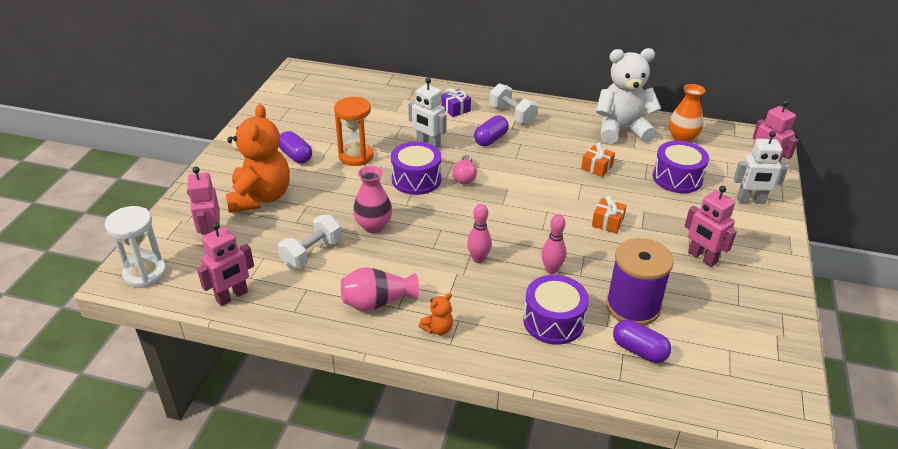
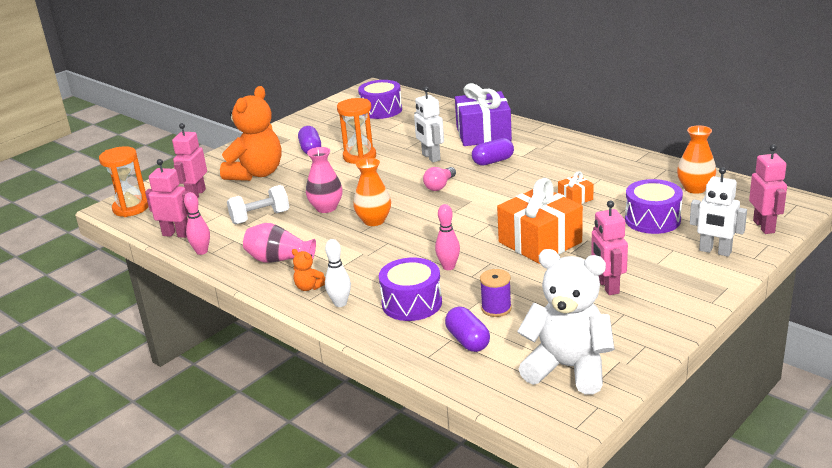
camera: 30 degrees right, 10 degrees down
(145, 274) = (131, 208): white hourglass -> orange hourglass
(232, 296) = (176, 234): pink robot -> pink robot turned 150 degrees counterclockwise
(416, 179) = (395, 181): purple drum -> purple drum (381, 110)
(435, 231) = (374, 221): none -> orange vase
(438, 329) = (309, 287): orange teddy bear -> orange teddy bear turned 45 degrees clockwise
(455, 109) = (483, 134): purple gift -> purple gift, size x2.19
(478, 259) = (391, 247): pink bowling pin -> pink bowling pin (202, 251)
(486, 340) = (340, 303): none -> white bowling pin
(512, 115) = (534, 145): white dumbbell -> none
(607, 222) = (540, 242): orange gift -> orange gift, size x2.19
(621, 130) = (634, 172): white teddy bear -> white teddy bear (568, 368)
(632, 306) = (496, 308): purple spool -> purple spool, size x0.54

